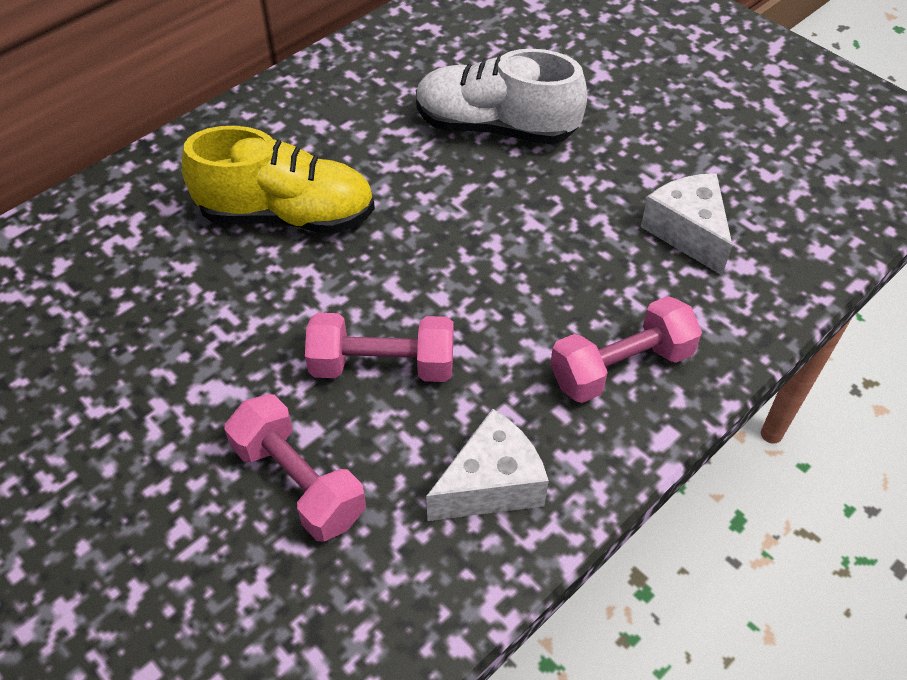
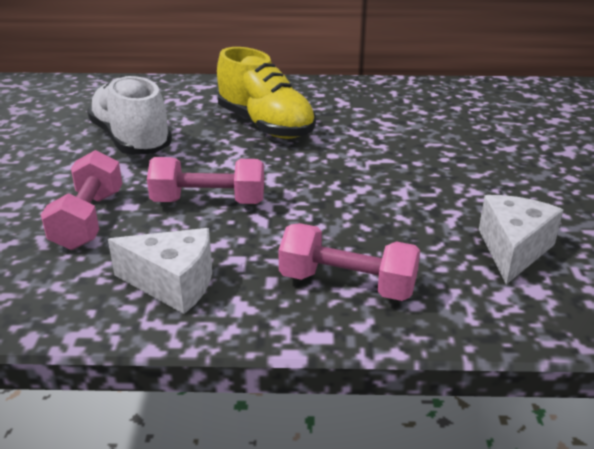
camera: 45 degrees right, 20 degrees down
(382, 365) = (209, 202): pink dumbbell -> pink dumbbell turned 45 degrees counterclockwise
(495, 127) = (447, 144): white shoe -> white shoe (131, 140)

